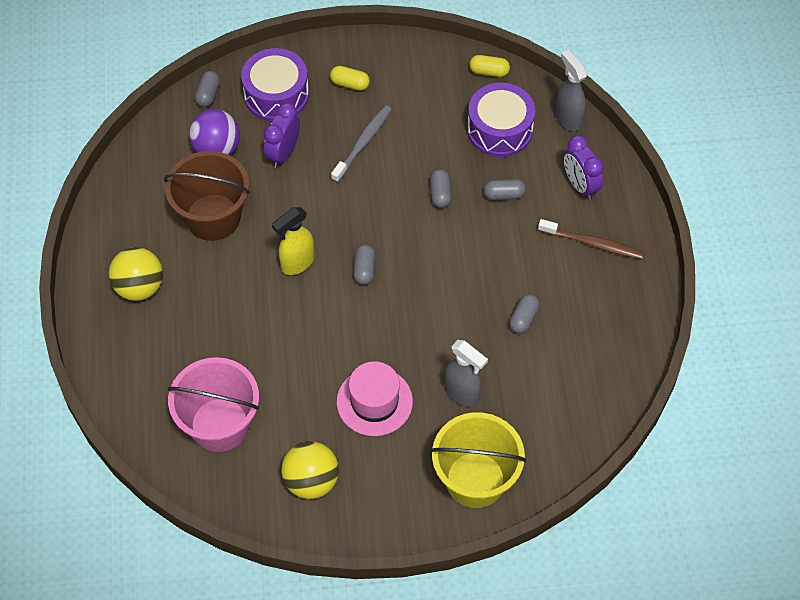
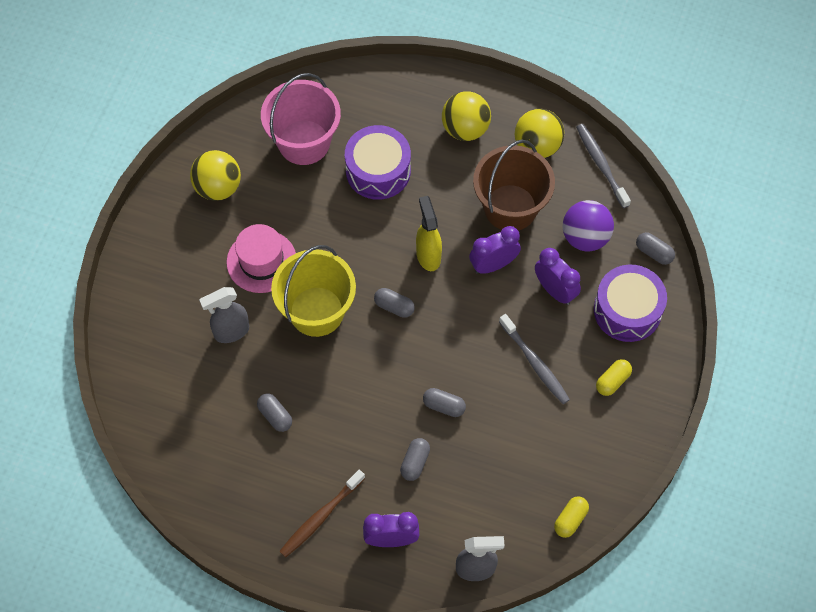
camera: 115 degrees right, 5 degrees up
(132, 163) = (601, 165): none -> grey toothbrush
(133, 220) = (537, 146): none -> yellow ball
(281, 209) = (493, 265): none -> purple clock
(475, 479) = (149, 306): yellow bucket -> yellow bucket (316, 311)
(499, 130) = (493, 495): purple drum -> purple drum (378, 171)

